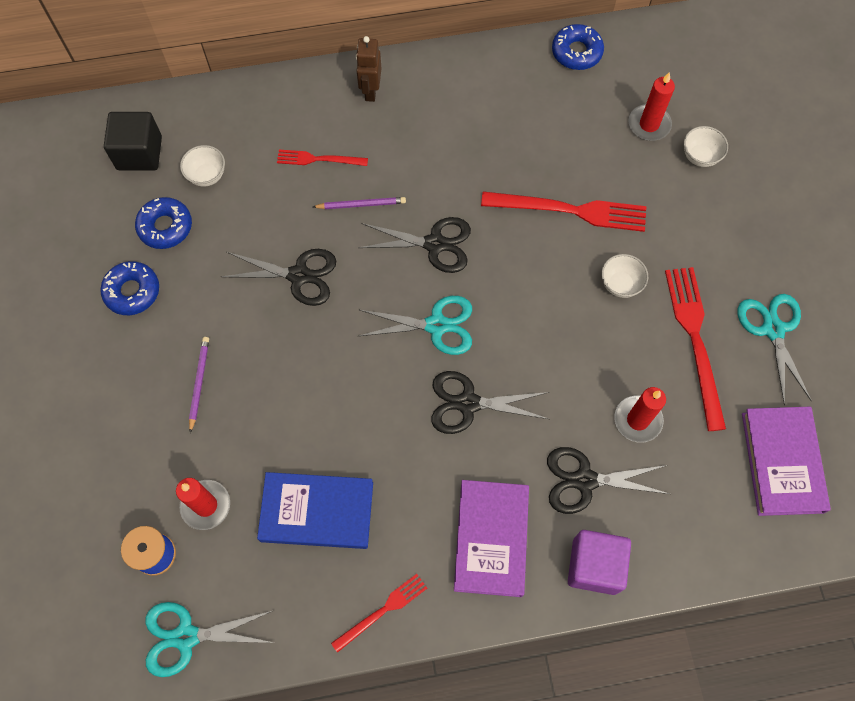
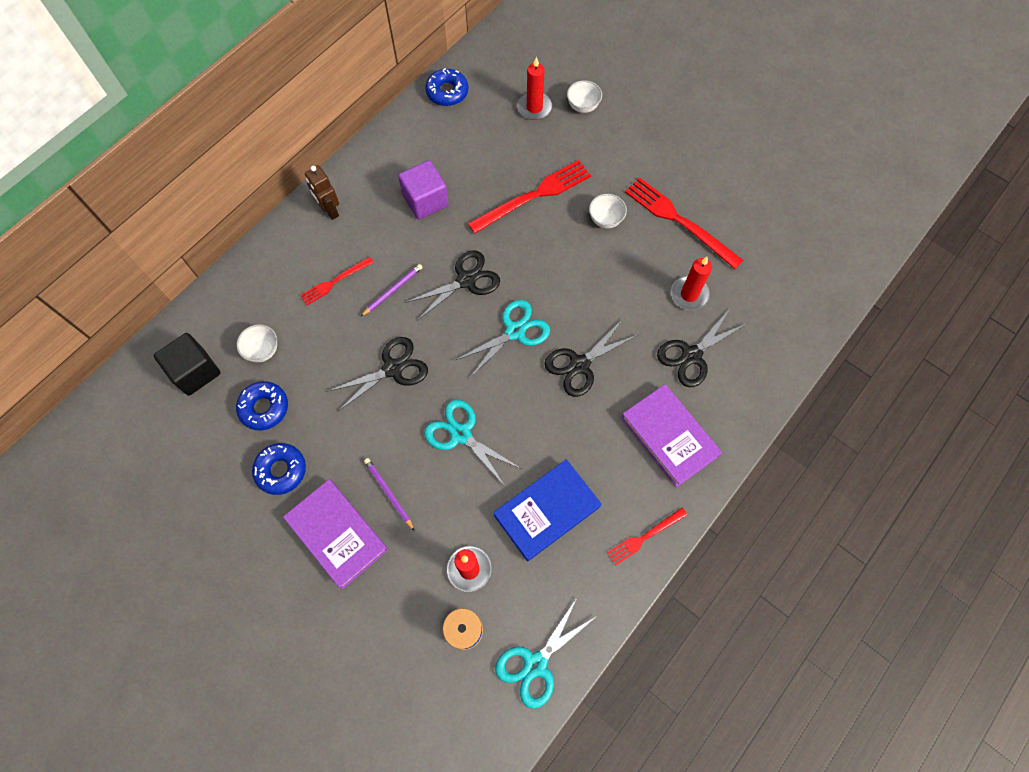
camera: 40 degrees left, 0 degrees up
(382, 611) = (644, 537): red fork -> red fork turned 135 degrees counterclockwise
(594, 566) = (742, 402): purple cube -> purple cube (425, 200)
(773, 329) = (717, 181): turquoise scissors -> turquoise scissors (461, 434)
(782, 462) = (789, 256): purple book -> purple book (337, 534)

